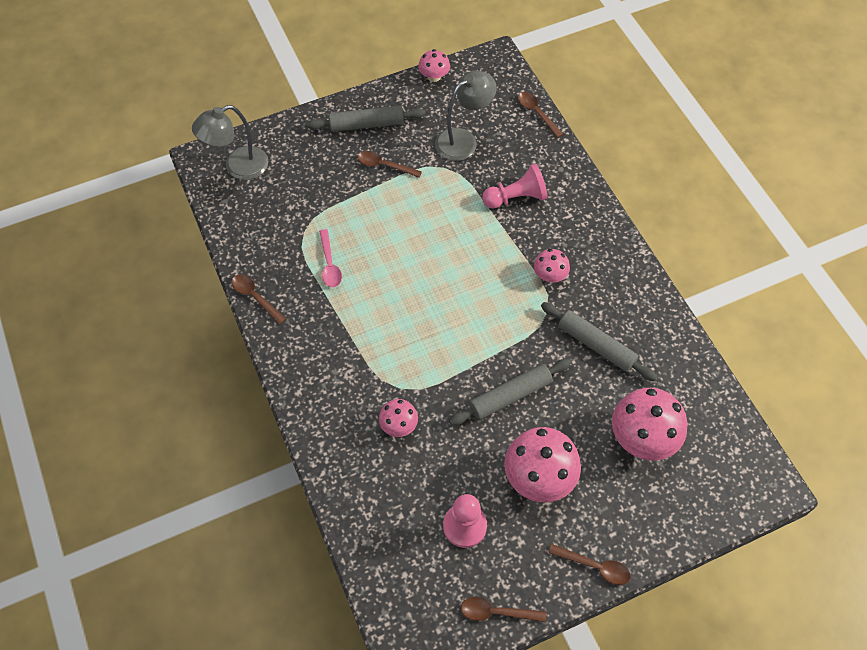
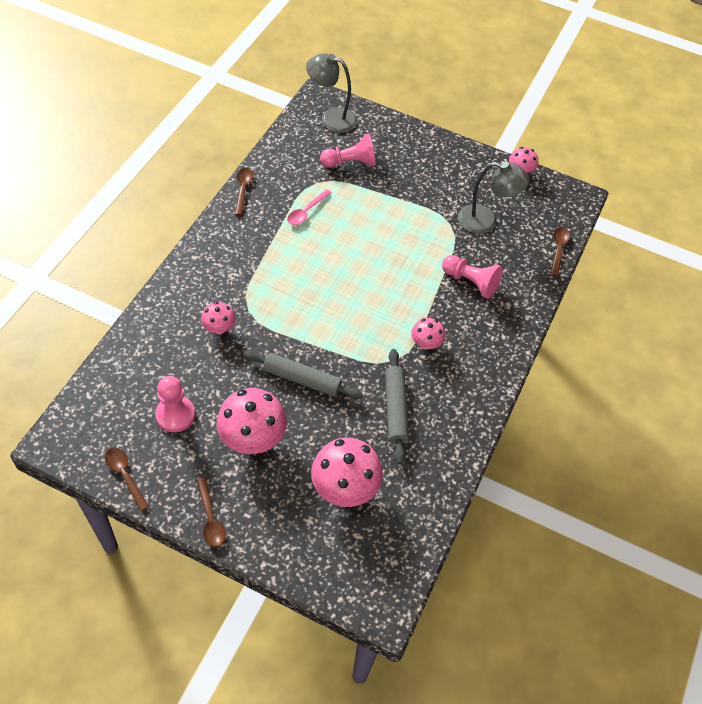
camera: 45 degrees right, 5 degrees down
(306, 190) = (350, 163): none -> pink pawn
(366, 124) = (438, 160): grey rolling pin -> none
(384, 165) = (415, 191): brown spoon -> none

